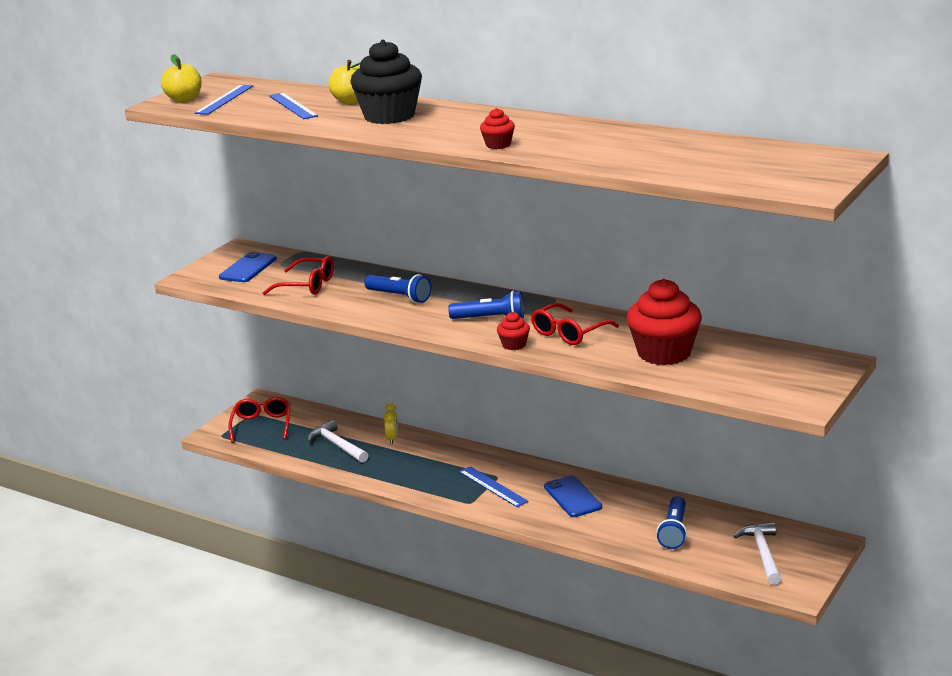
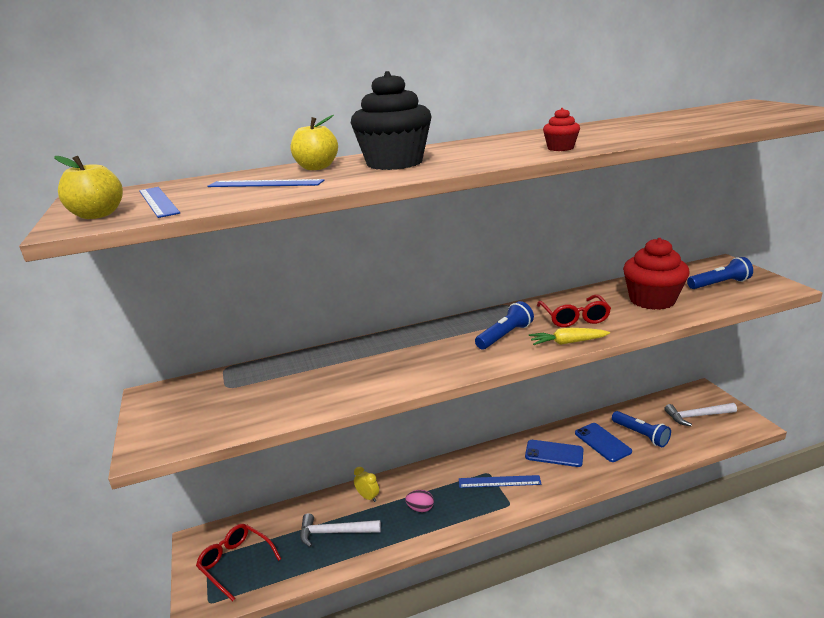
camera: 50 degrees left, 0 degrees up
(248, 268) = (200, 406): blue phone -> blue phone (602, 442)
(307, 285) = (298, 389): red glasses -> none
(399, 297) = (401, 357): blue flashlight -> blue flashlight (719, 284)
(410, 467) = (420, 508): none -> pink egg
(514, 345) = (567, 342): red cupcake -> yellow carrot
(763, 553) = (697, 416): white hammer -> white hammer turned 45 degrees counterclockwise

